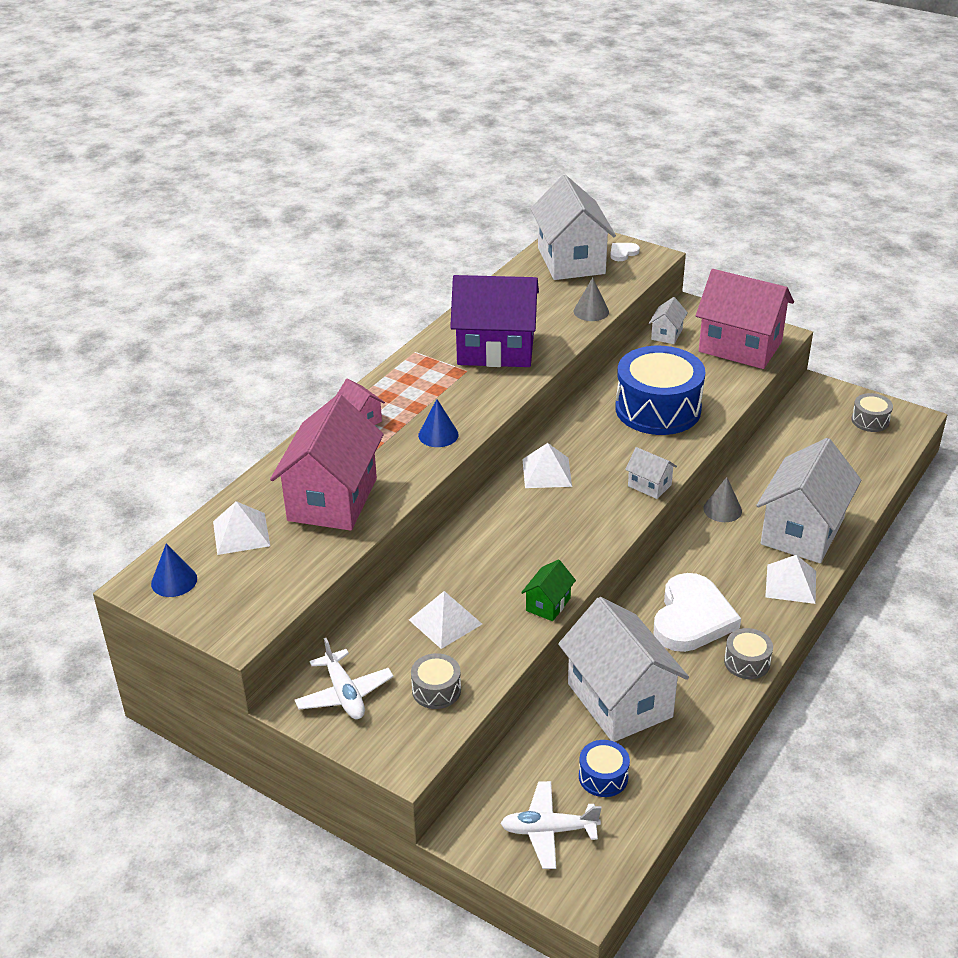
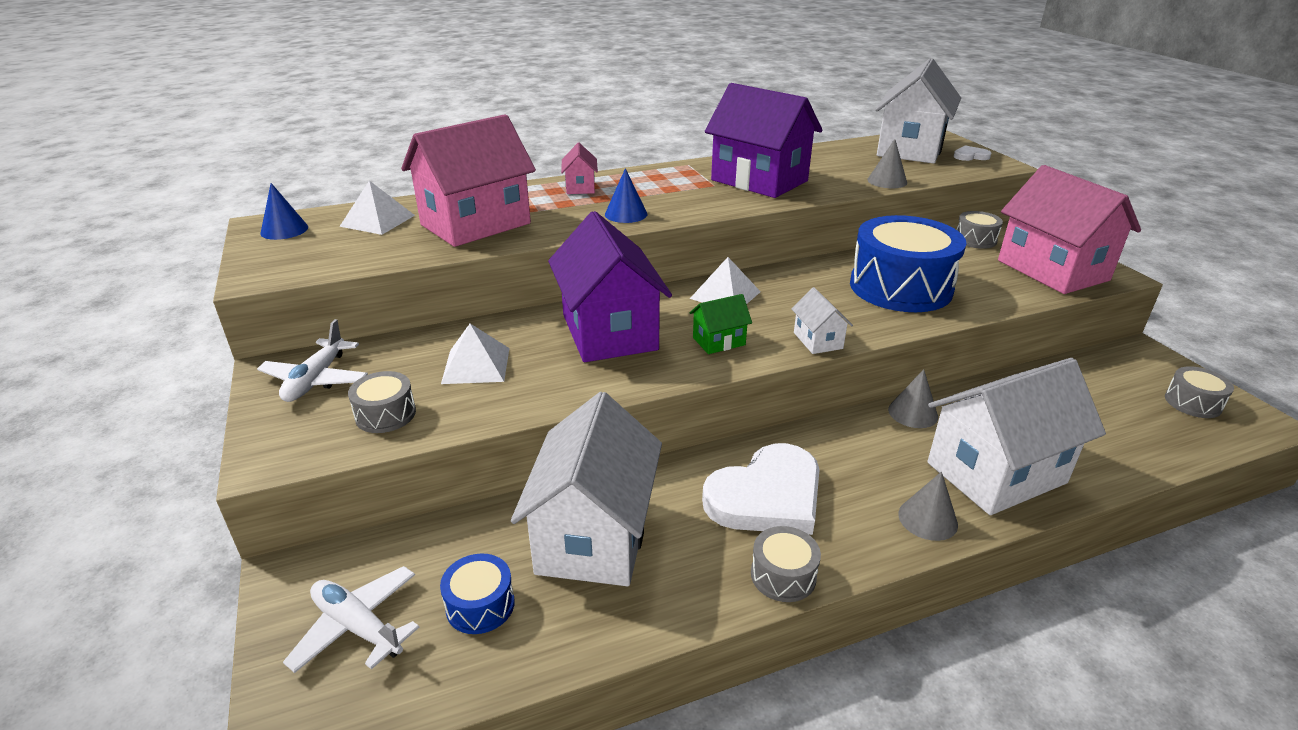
camera: 35 degrees right, 5 degrees down
(503, 547) = (609, 332): none -> purple house
(548, 604) = (584, 393): green house -> green house (719, 341)
(667, 334) = (975, 240): white house -> grey drum
(790, 583) = (927, 519): white pyramid -> grey cone

